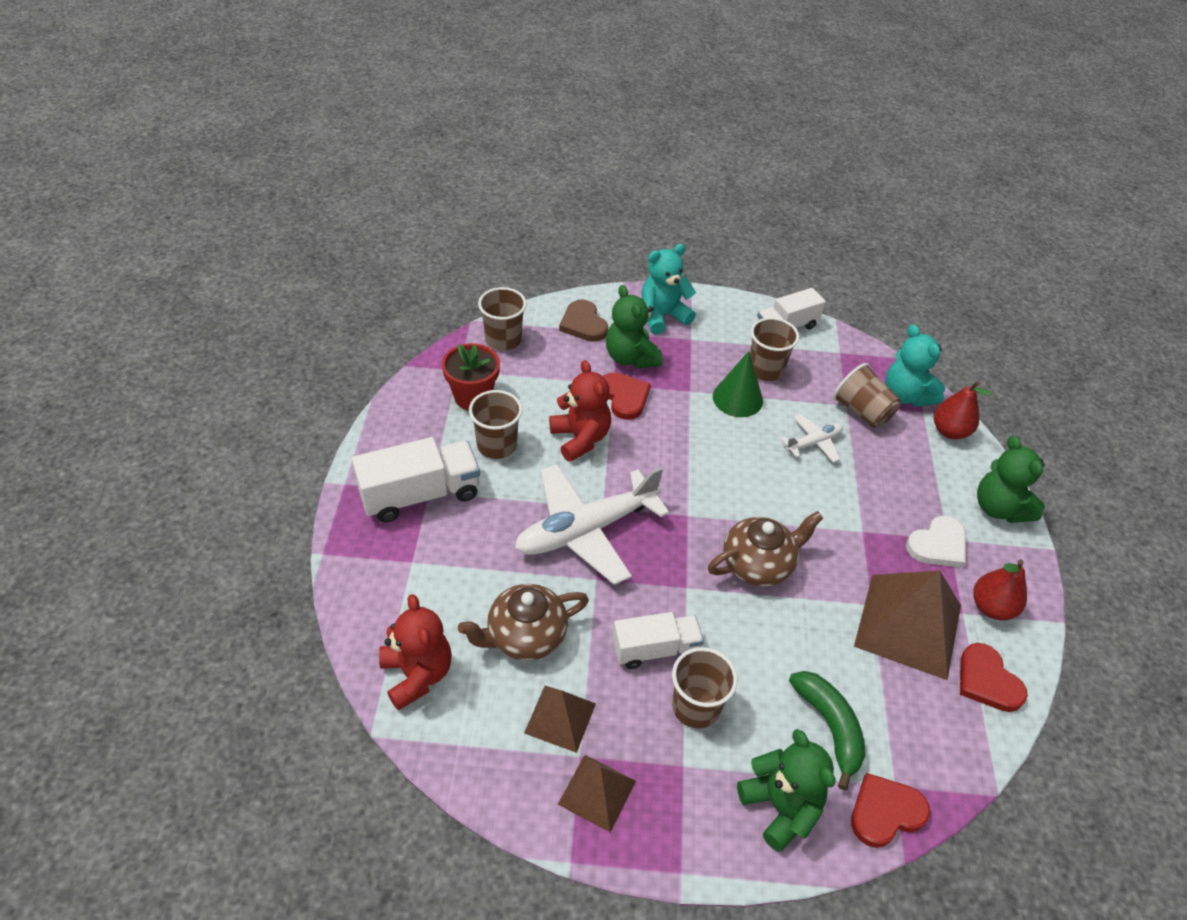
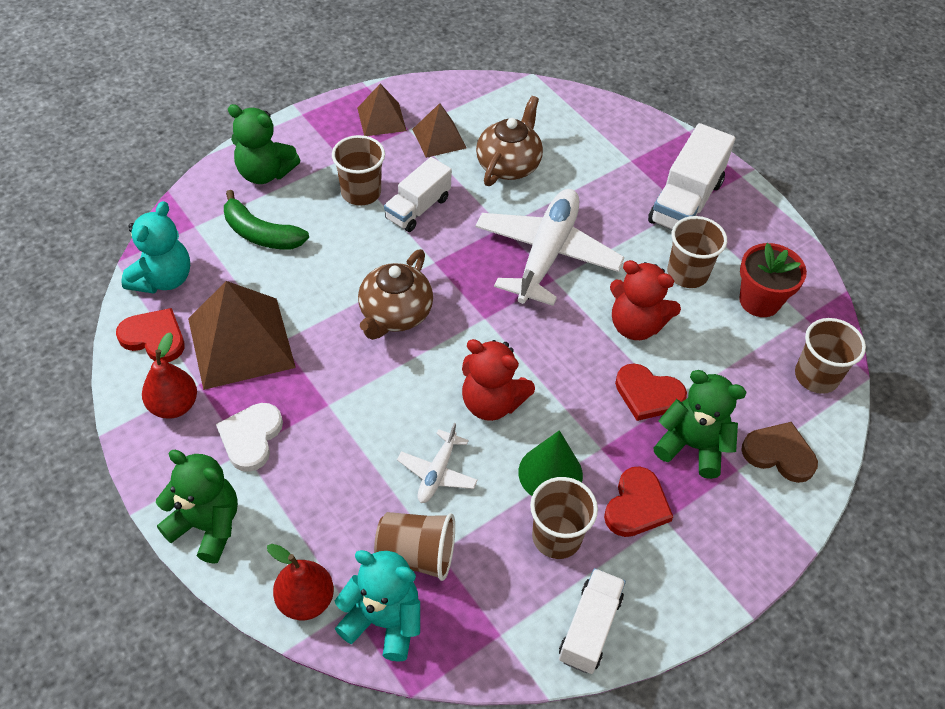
camera: 140 degrees right, 5 degrees up
(417, 674) = (545, 109): red teddy bear -> red teddy bear (491, 402)
(662, 316) = (724, 530): turquoise teddy bear -> turquoise teddy bear (163, 279)
(885, 812) = (194, 208): red heart -> red heart (636, 505)

